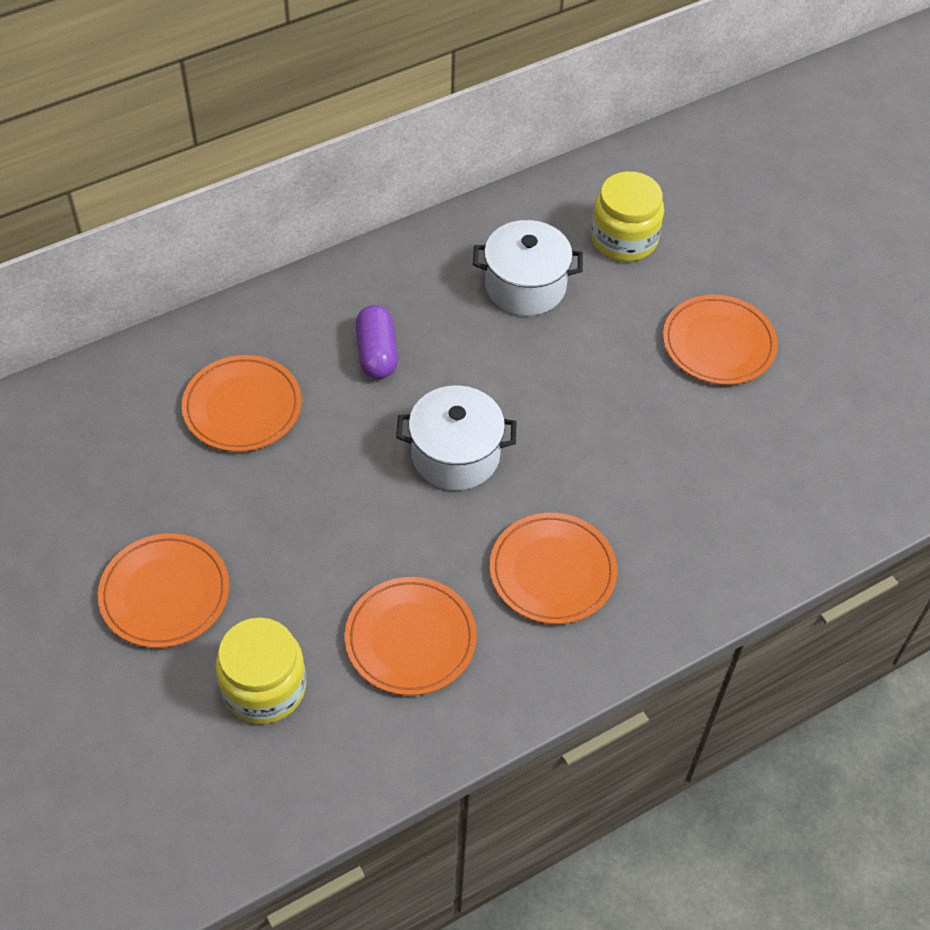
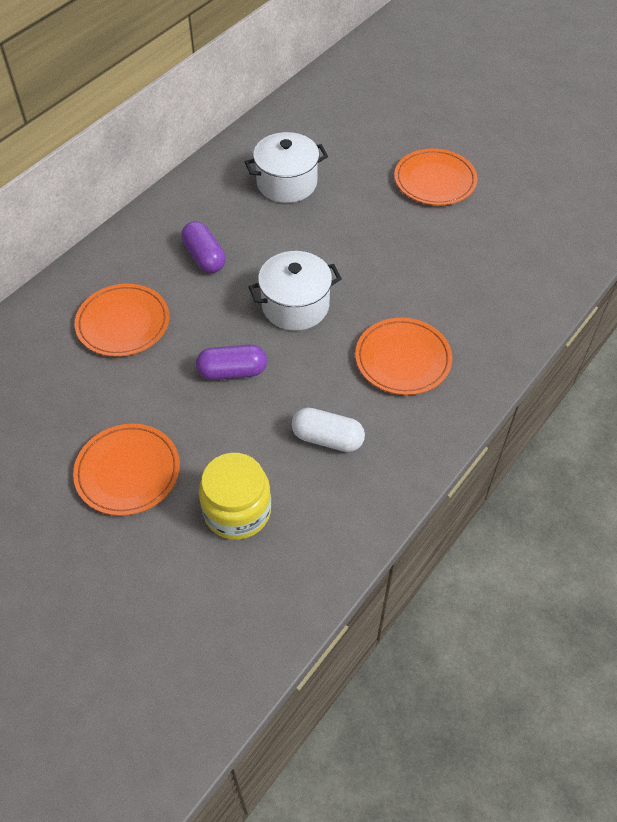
camera: 20 degrees left, 0 degrees up
(340, 513) = (232, 371): none -> purple capsule
(410, 639) = (327, 438): orange plate -> white capsule
(624, 239) = (338, 135): yellow jar -> none

